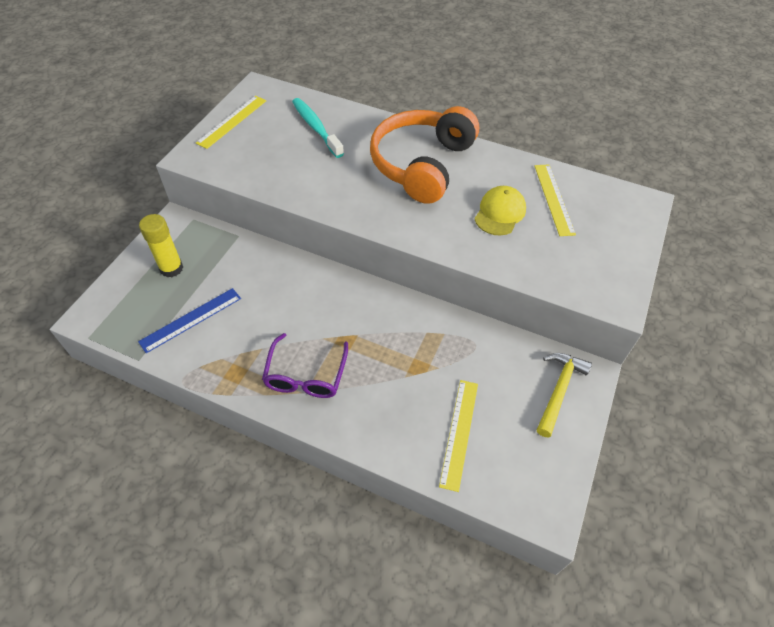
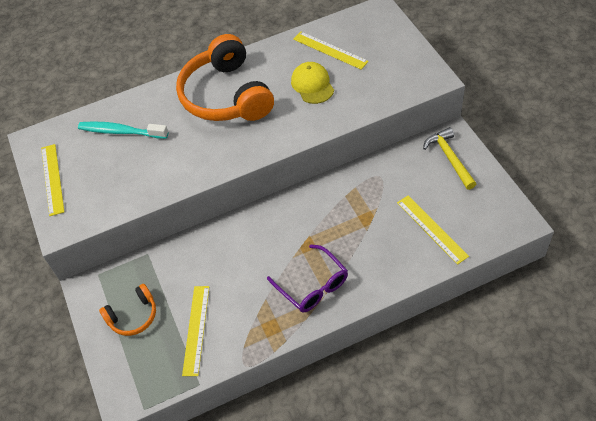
camera: 40 degrees left, 0 degrees up
(171, 268) = (133, 316): yellow glue stick -> orange headphones
(191, 319) = (196, 329): blue ruler -> yellow ruler

